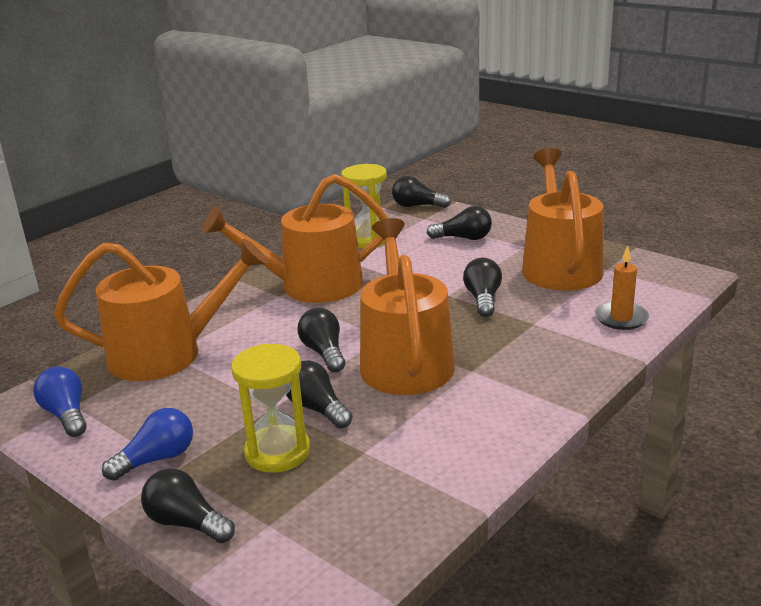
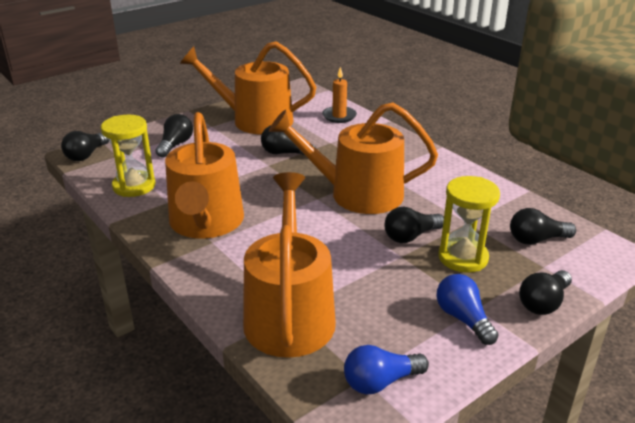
camera: 80 degrees left, 5 degrees up
(324, 353) = (330, 226): black light bulb -> black light bulb (536, 240)

